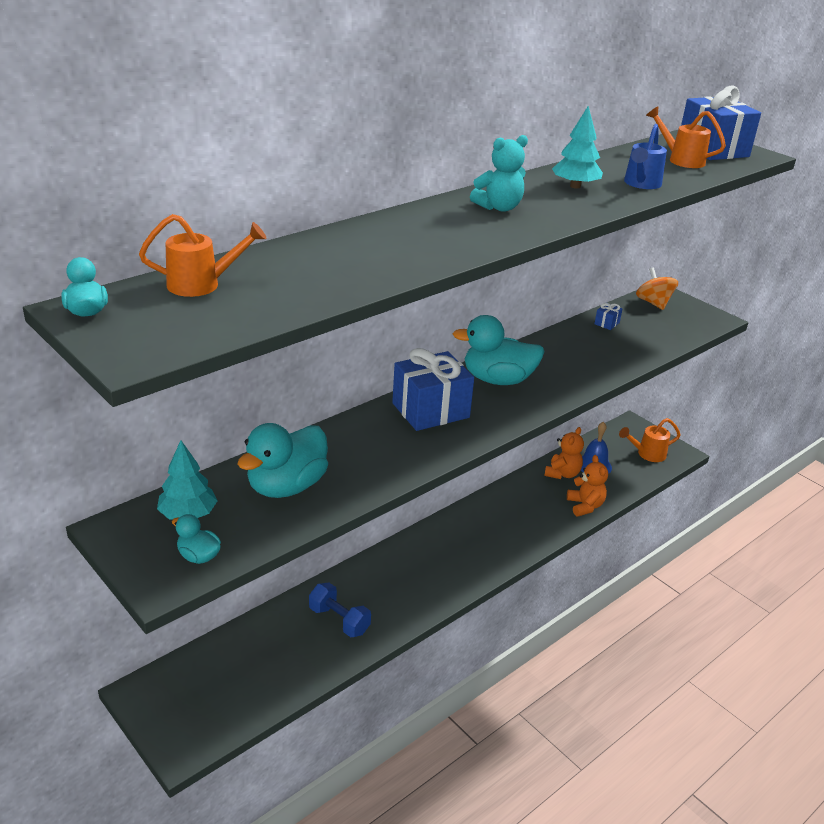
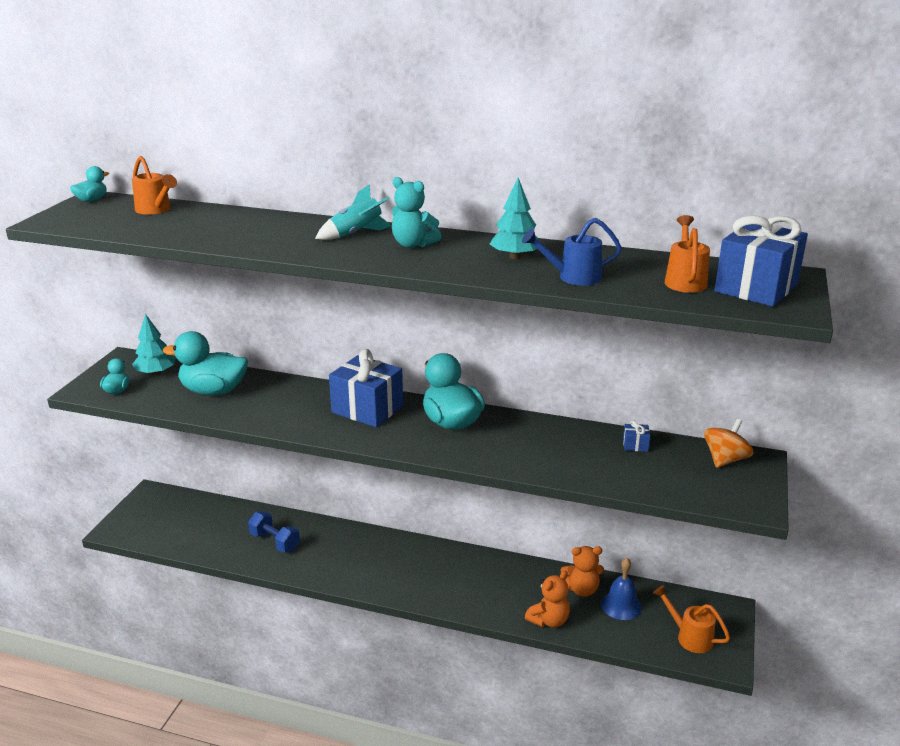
camera: 60 degrees right, 5 degrees down
(339, 620) = (275, 542): blue dumbbell -> blue dumbbell turned 60 degrees counterclockwise
(439, 219) = (356, 234): none -> turquoise rocket

